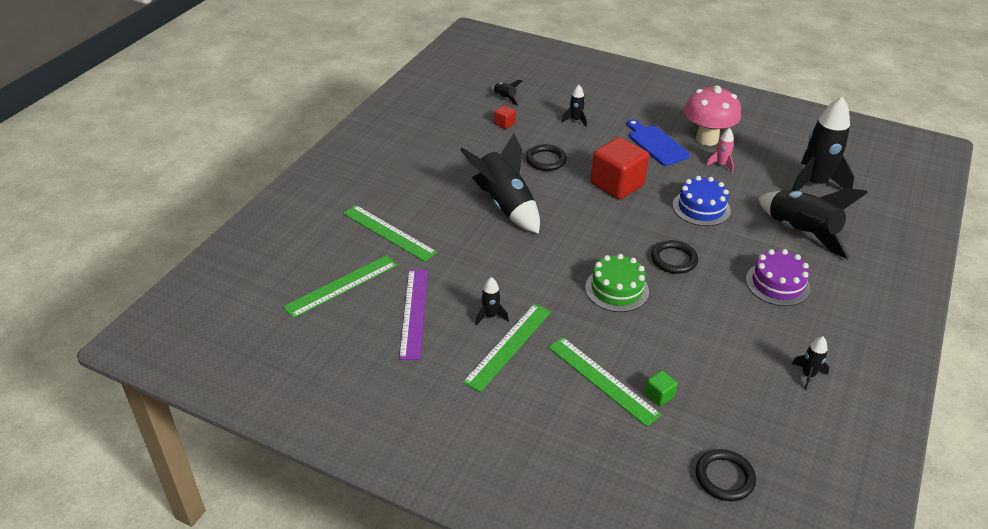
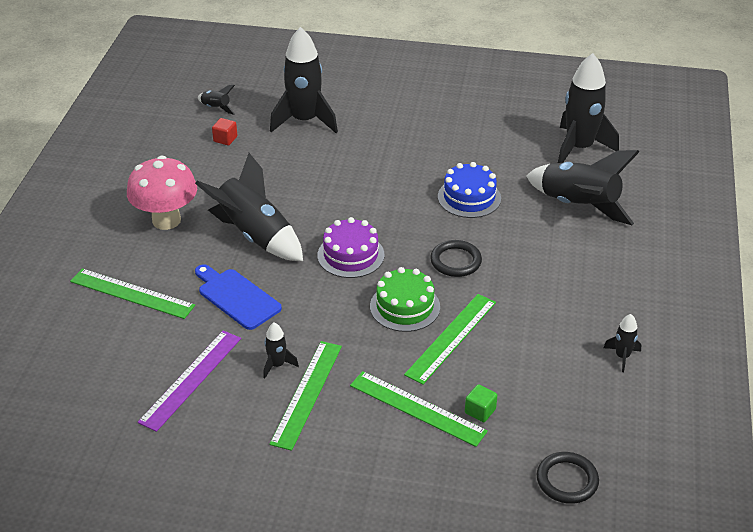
camera: 15 degrees left, 0 degrees up
(341, 286) = (97, 366): green ruler -> green ruler (451, 338)
(414, 313) = (191, 379): purple ruler -> purple ruler turned 45 degrees clockwise
(546, 160) = (285, 174): black ring -> none
(575, 120) = (305, 121): black rocket -> black rocket, size x2.25
(617, 184) = (372, 188): red cube -> none
(656, 144) = (402, 133): blue cutting board -> blue cutting board (236, 297)
(707, 139) = (454, 117): pink mushroom -> pink mushroom (166, 220)
(721, 165) = (477, 144): pink rocket -> none
(777, 284) = (568, 266): purple cake -> purple cake (350, 255)

